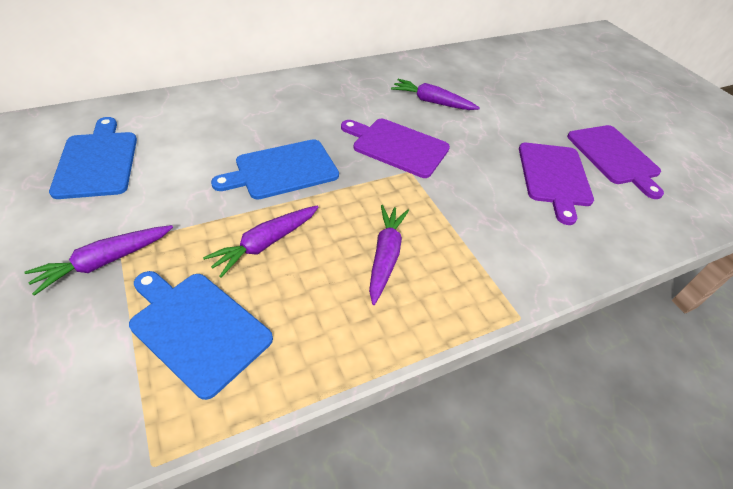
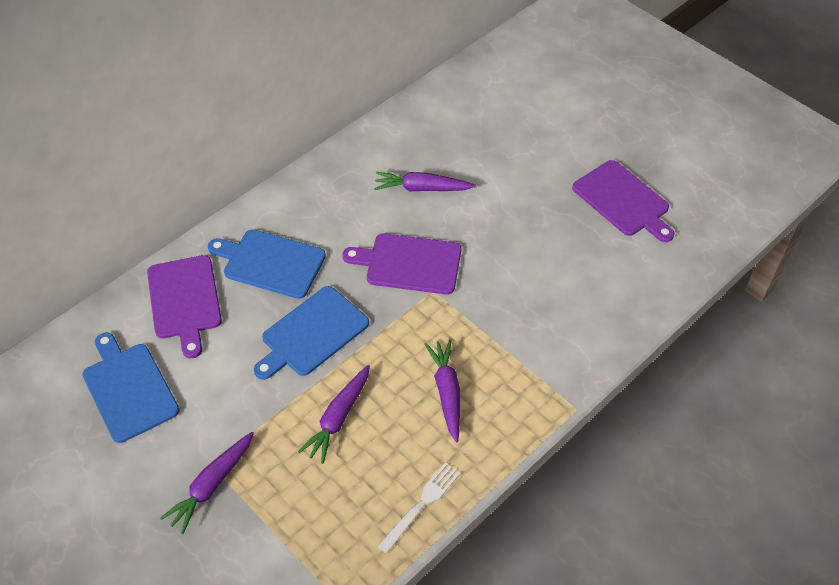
camera: 15 degrees left, 5 degrees up
(197, 328) = (325, 511): blue cutting board -> blue cutting board (270, 263)
(306, 358) = (422, 503): none -> white fork
(554, 177) = (571, 248): purple cutting board -> purple cutting board (184, 300)

